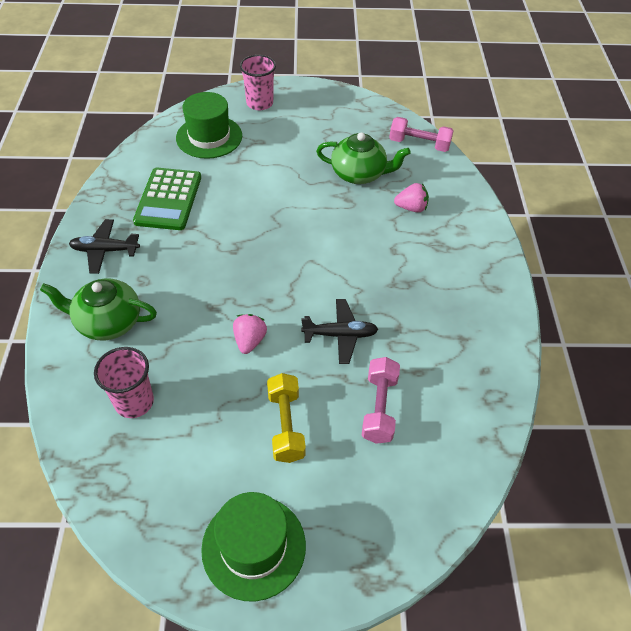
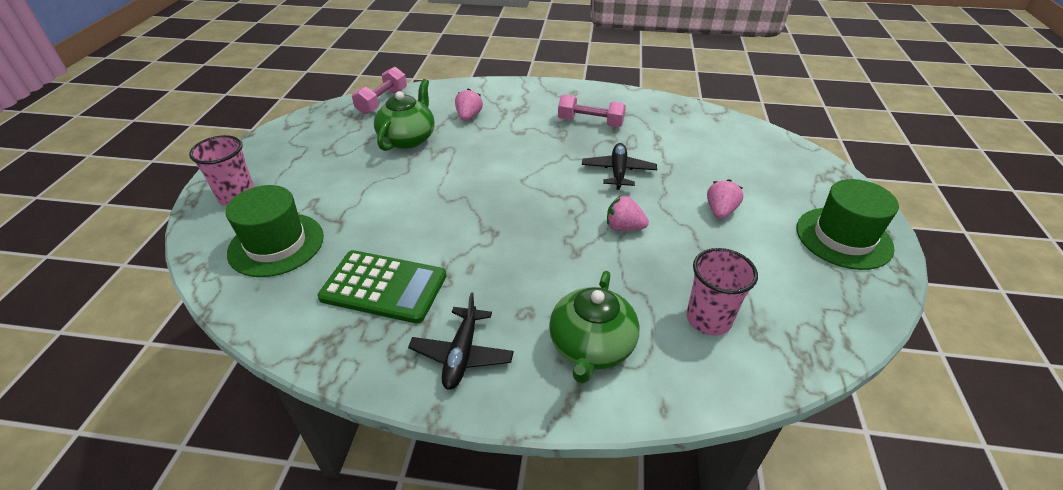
camera: 80 degrees left, 10 degrees down
(285, 425) = (720, 211): yellow dumbbell -> pink strawberry
(379, 408) = (695, 159): pink dumbbell -> pink dumbbell (590, 122)

